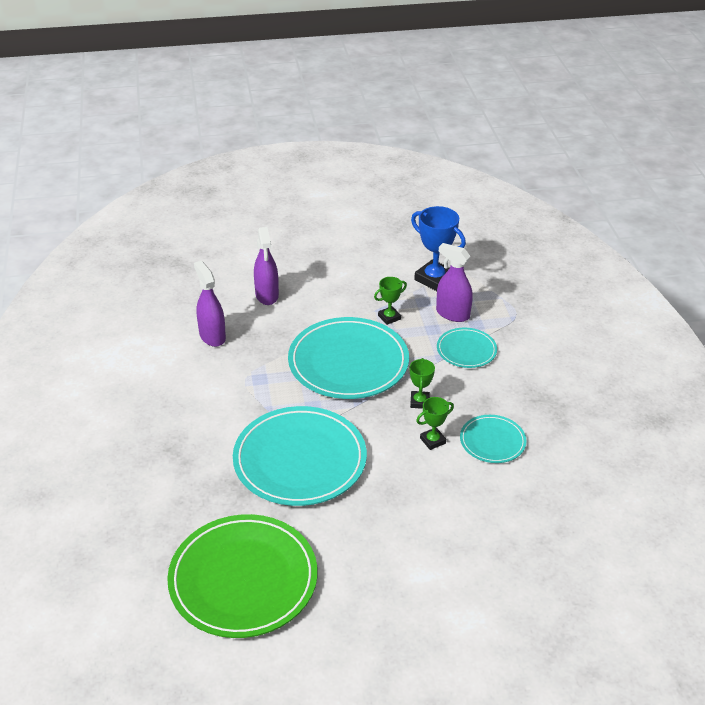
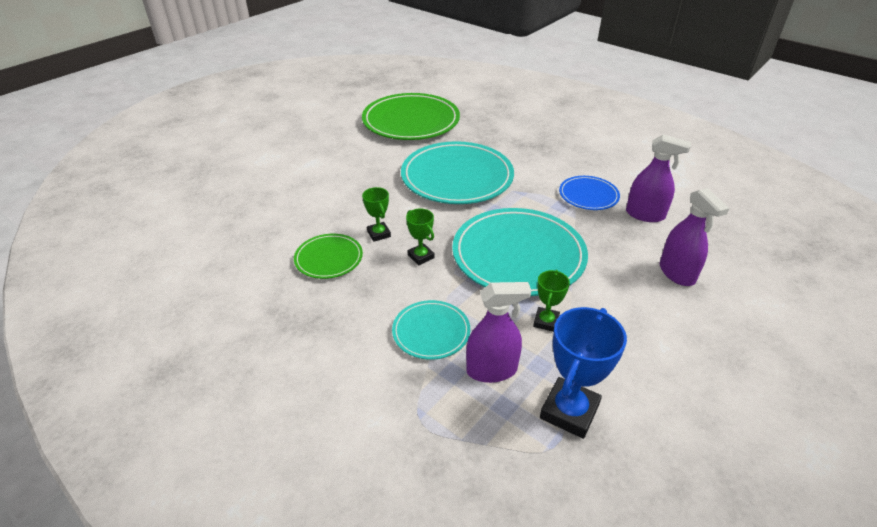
camera: 140 degrees right, 0 degrees up
(222, 374) = (588, 195): none -> blue plate
(267, 295) = (677, 273): purple spray bottle -> purple spray bottle turned 150 degrees counterclockwise
(432, 440) = (379, 234): green trophy -> green trophy turned 45 degrees counterclockwise
(434, 279) = (569, 411): blue trophy -> blue trophy turned 60 degrees counterclockwise
(492, 441) = (329, 258): turquoise plate -> green plate

